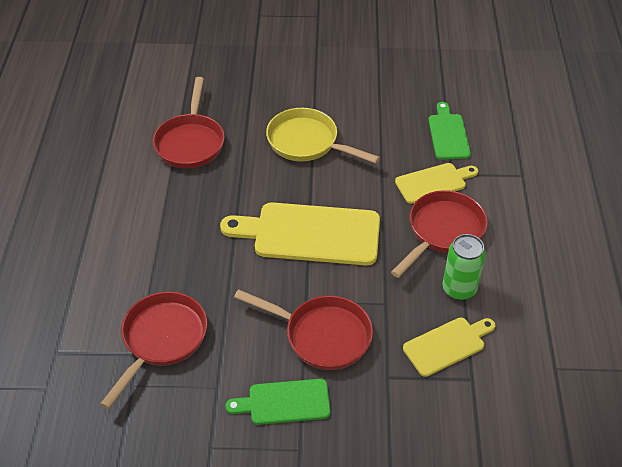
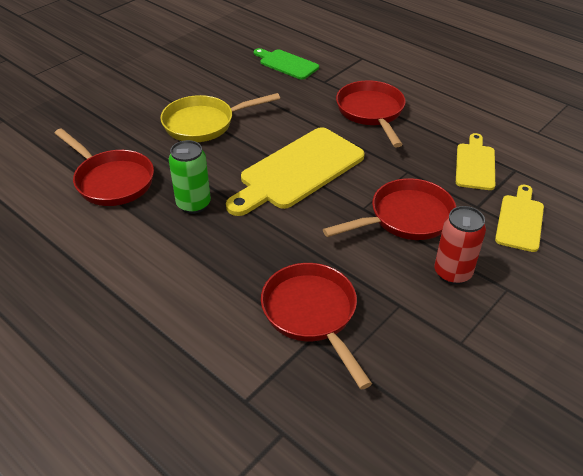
camera: 50 degrees left, 5 degrees down
(284, 402) = (452, 273): green cutting board -> red can
(433, 182) = (322, 92): yellow cutting board -> yellow cutting board (520, 220)
(459, 289) = (431, 133): green can -> green can (193, 204)

